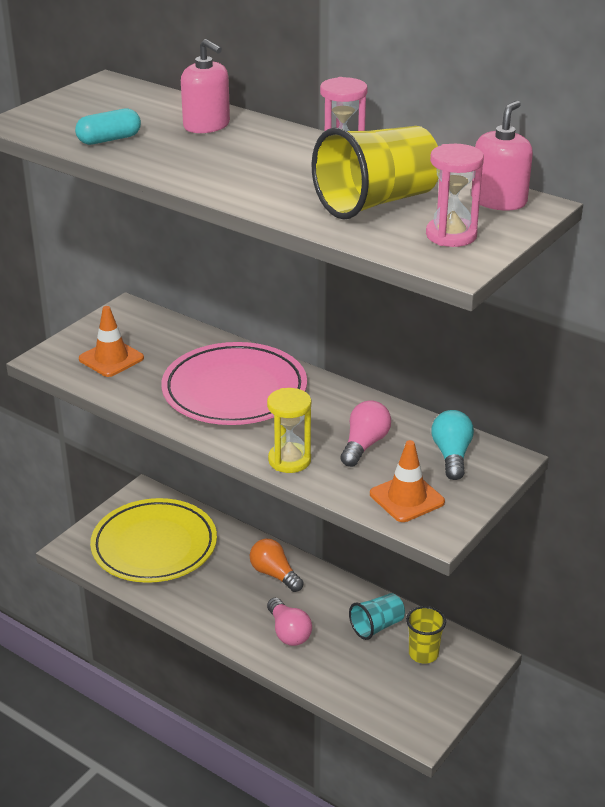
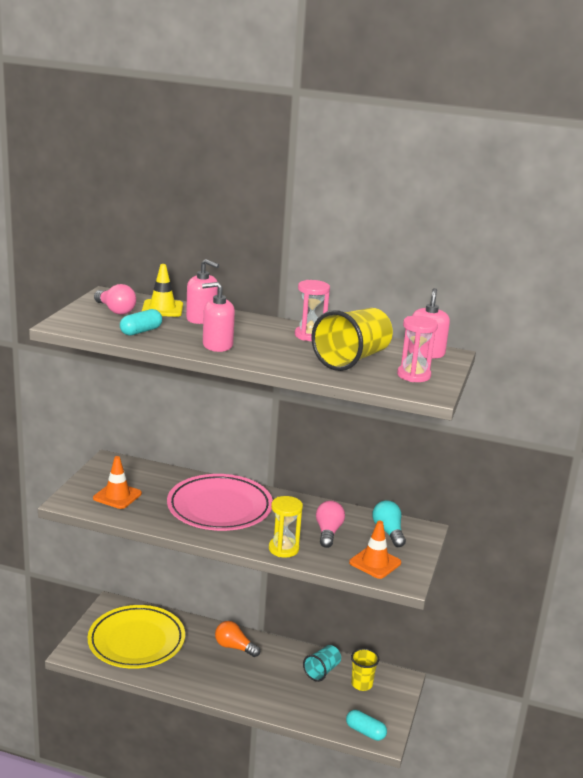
camera: 20 degrees left, 10 degrees down
(164, 108) = (162, 309): none -> yellow traffic cone
(197, 167) = (217, 345): none -> pink soap dispenser
(288, 632) = (262, 686): pink light bulb -> pink light bulb (115, 310)
(399, 720) = (365, 732): none -> turquoise capsule

